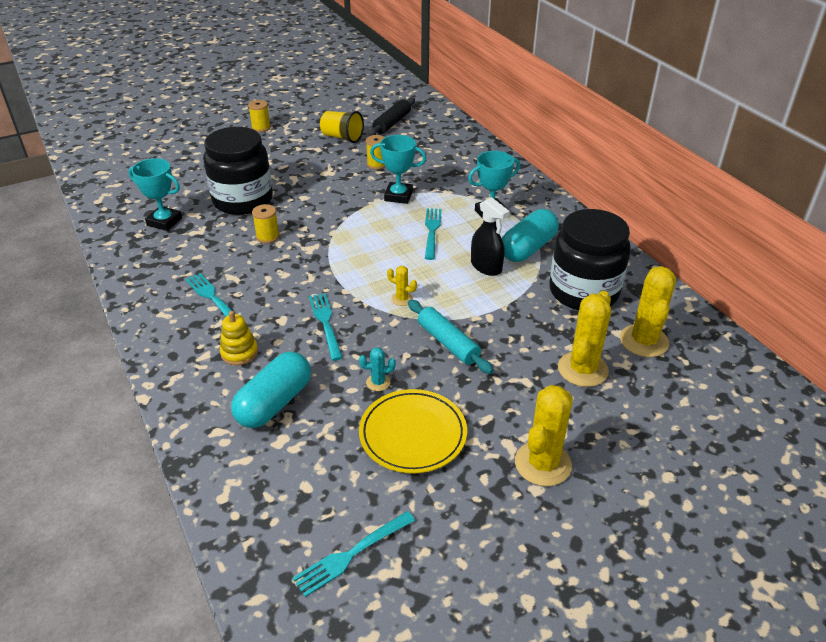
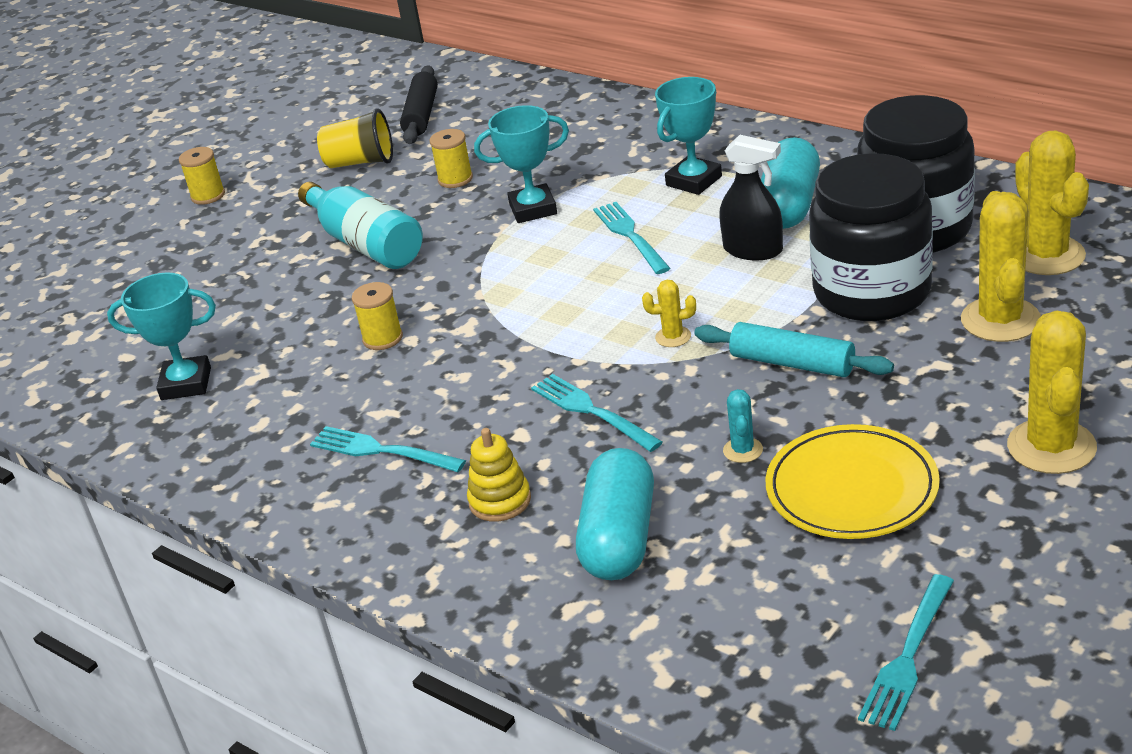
camera: 20 degrees left, 5 degrees down
(243, 200) = (288, 306): black jar -> black jar (872, 292)
(306, 182) = (366, 244): none -> turquoise bottle
(378, 382) = (743, 450): turquoise cactus -> turquoise cactus turned 60 degrees counterclockwise

